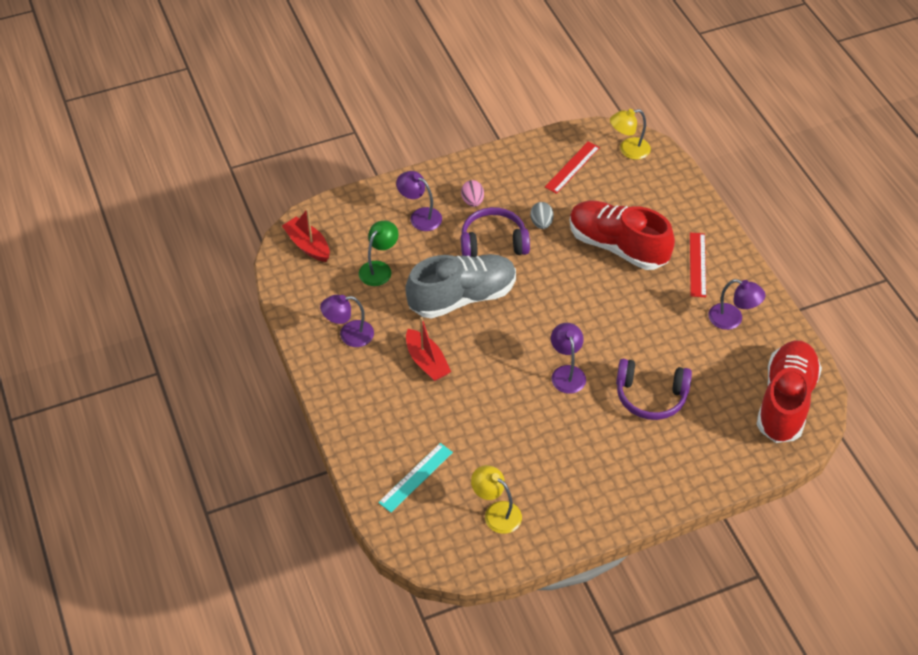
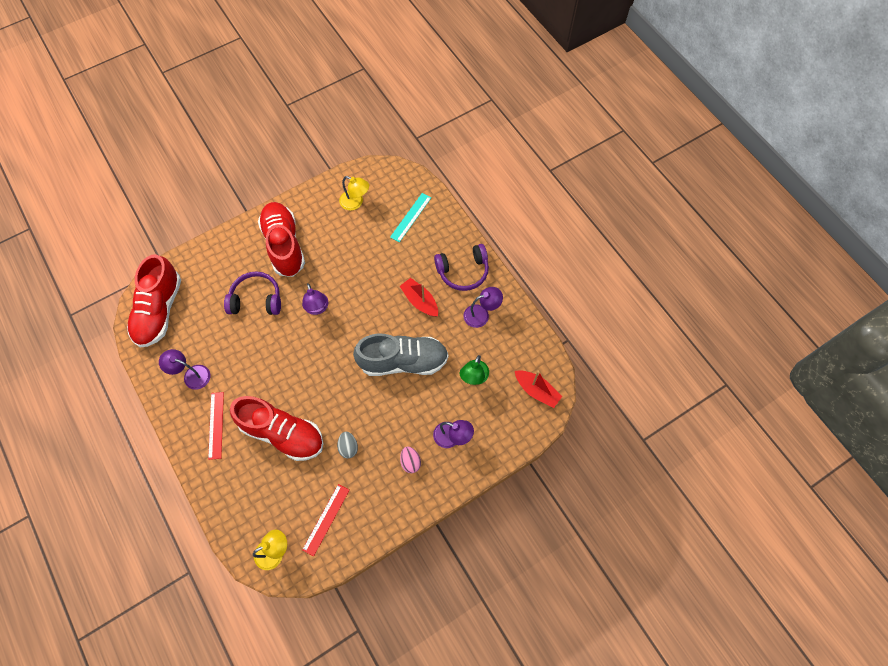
camera: 170 degrees right, 15 degrees up
(462, 297) = (403, 361): grey shoe -> grey shoe turned 150 degrees counterclockwise
(493, 242) = (386, 420): purple headphones -> purple headphones (463, 271)
(610, 464) = (284, 245): none -> red shoe

